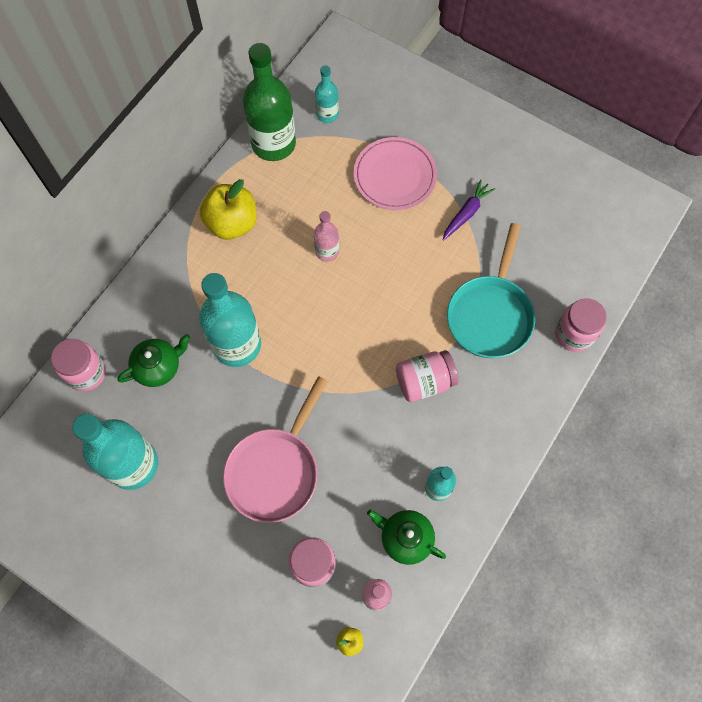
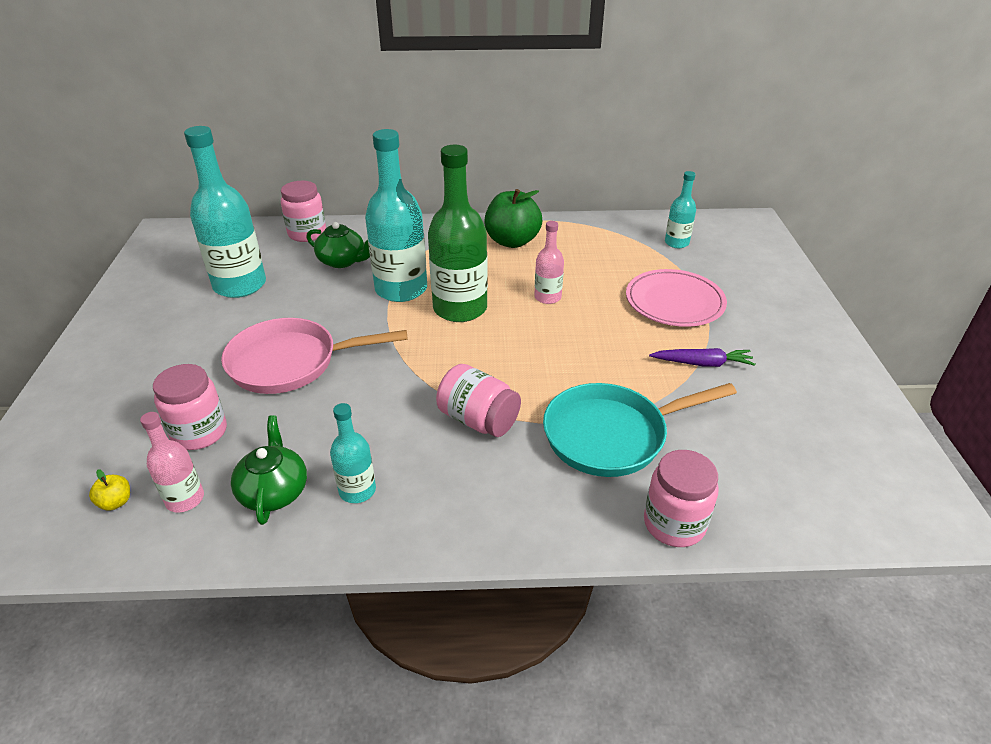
camera: 55 degrees right, 30 degrees down
(232, 223) = (512, 241): yellow apple -> green apple
(273, 143) = (610, 230): green bottle -> green bottle (460, 308)

